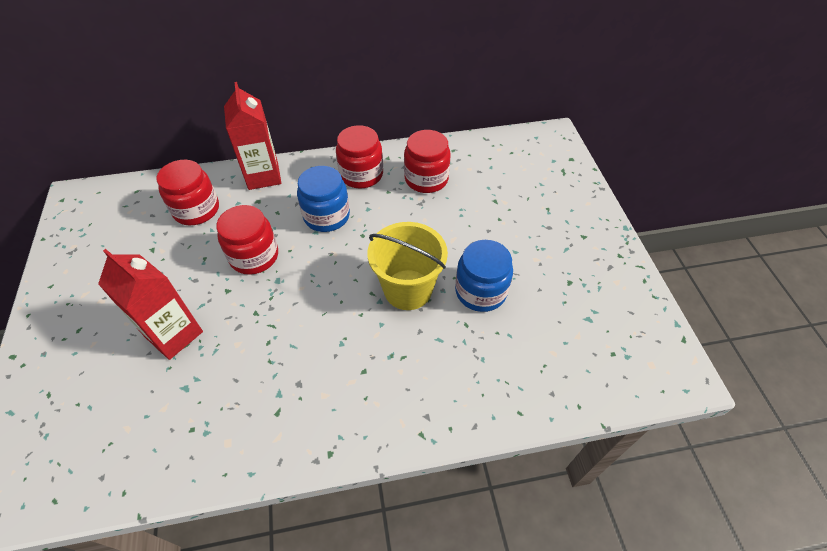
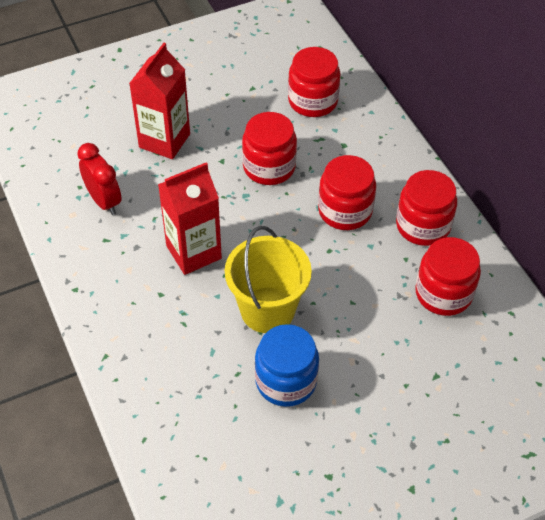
camera: 75 degrees right, 0 degrees up
(224, 406) = (104, 201): none -> red clock
(263, 176) = (382, 137): red carton -> red carton (193, 252)
(326, 216) = (345, 211): blue jar -> red jar

